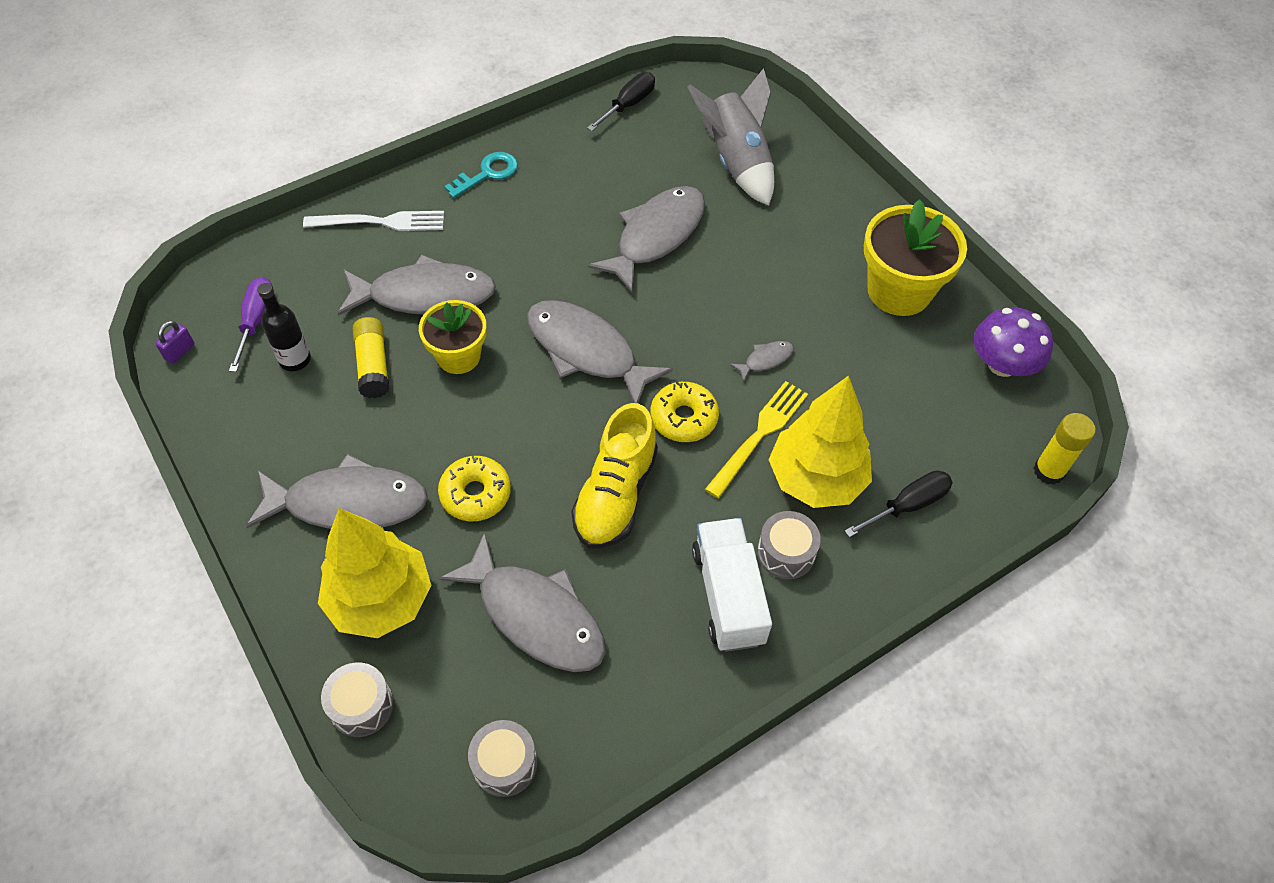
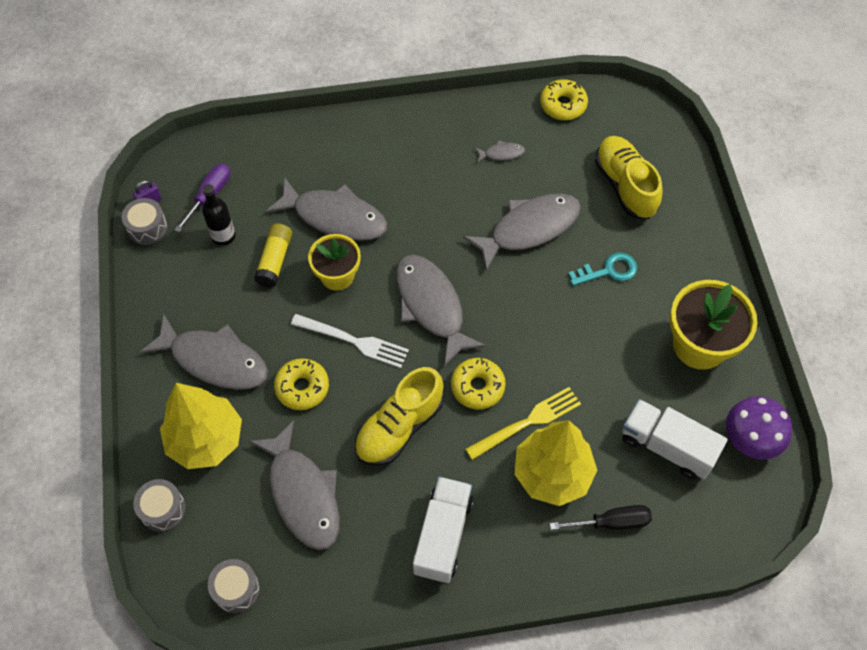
camera: 25 degrees right, 5 degrees up
(381, 222) = (329, 145): white fork -> white fork (354, 341)
(487, 174) = (425, 130): turquoise key -> turquoise key (608, 271)
(628, 105) = (563, 105): black screwdriver -> yellow donut
(736, 162) = (625, 186): grey rocket -> yellow shoe
(765, 360) = (562, 363): grey fish -> grey fish (501, 153)
(786, 553) = (501, 521): grey drum -> grey drum (147, 228)
(922, 404) = (667, 446): none -> white truck
(1048, 471) = (739, 540): yellow glue stick -> none

